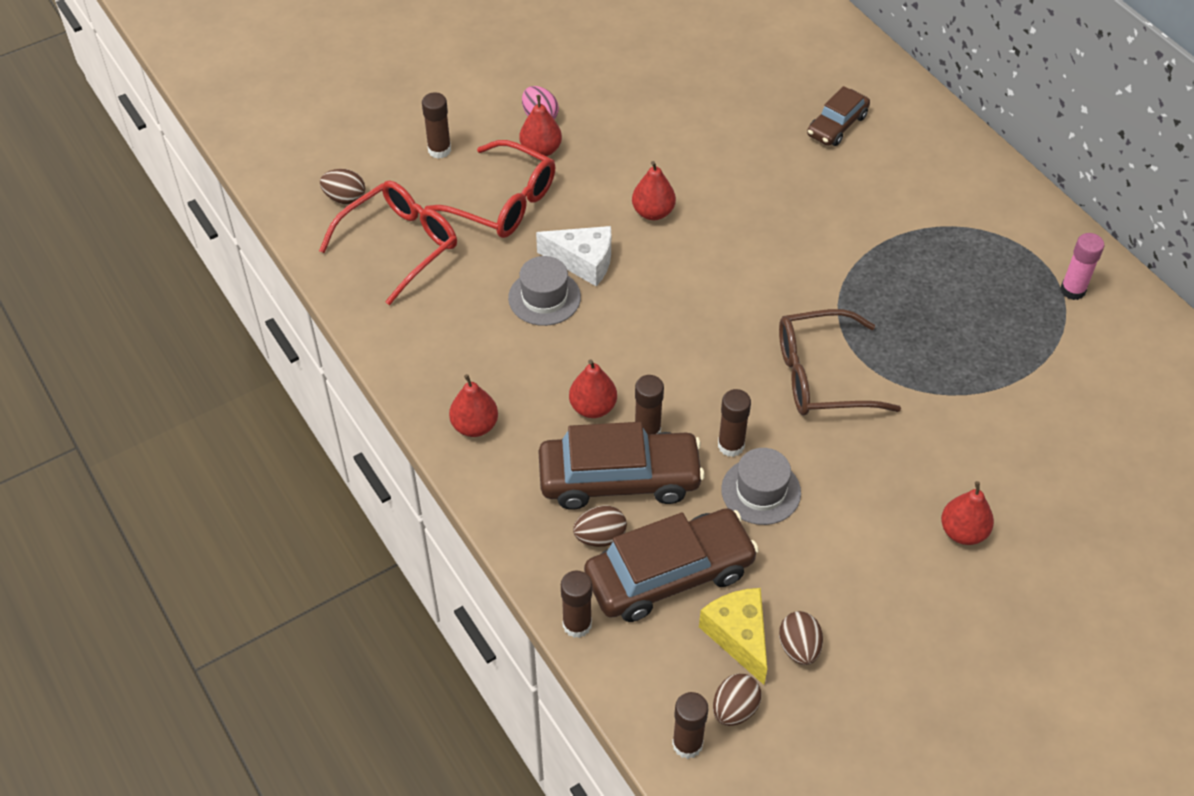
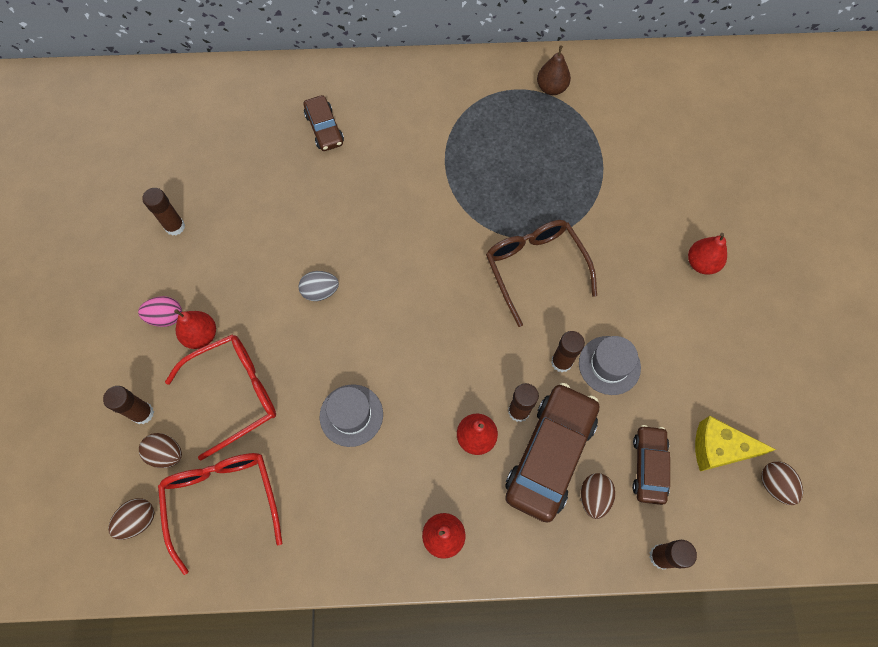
camera: 60 degrees left, 15 degrees up
(583, 262) = (335, 367): white cheese -> none
(653, 212) = (320, 292): red pear -> grey egg
(669, 575) = (648, 466): brown car -> brown car, size x0.57
(687, 744) = (789, 533): brown glue stick -> brown glue stick (175, 227)
(799, 648) = (744, 415): brown egg -> brown egg (166, 454)
(823, 376) = (535, 269): brown glasses -> brown glasses turned 135 degrees clockwise
(1072, 290) = (551, 88): pink glue stick -> brown pear

